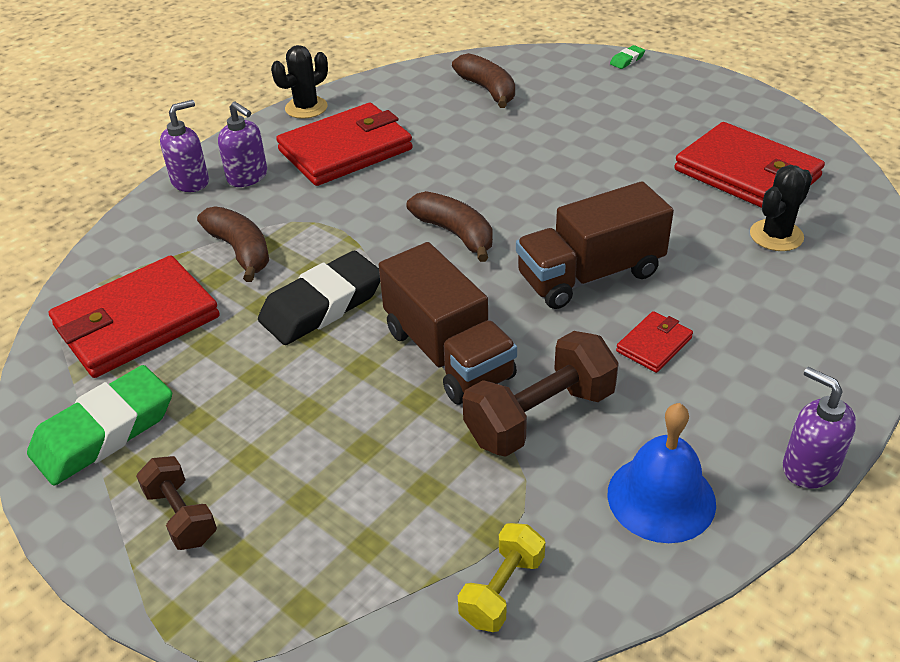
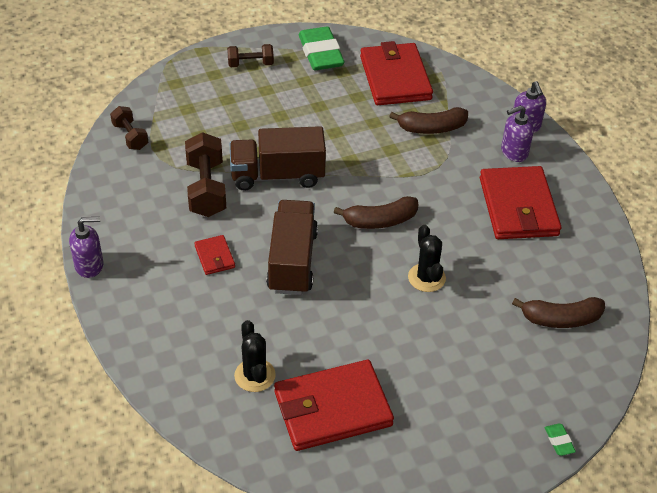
camera: 115 degrees right, 5 degrees up
(306, 108) = (594, 206): black cactus -> black cactus (426, 278)
(322, 305) = (355, 144): black eraser -> none
(502, 590) = (130, 136): yellow dumbbell -> brown dumbbell
(661, 498) = (124, 205): blue bell -> none

